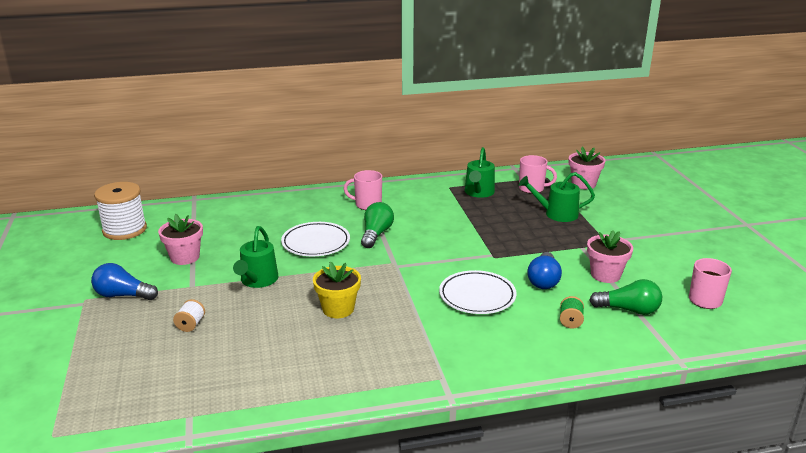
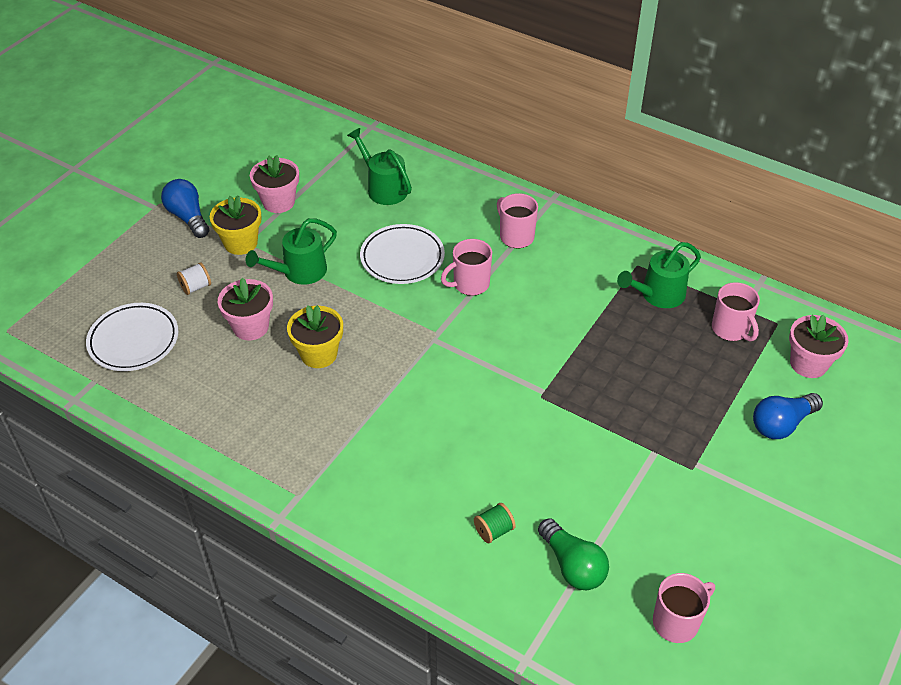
camera: 45 degrees right, 20 degrees up
(124, 230) = (273, 134): white spool -> none
(189, 288) = (241, 243): none -> yellow flower pot
(376, 234) = (470, 284): green light bulb -> pink mug
(477, 296) = (453, 432): white plate -> white plate (134, 340)
(543, 280) = (545, 463): blue light bulb -> blue light bulb (781, 424)
(557, 214) = (700, 386): green watering can -> green watering can (384, 188)
(605, 275) = (620, 506): pink flower pot -> pink flower pot (251, 327)

